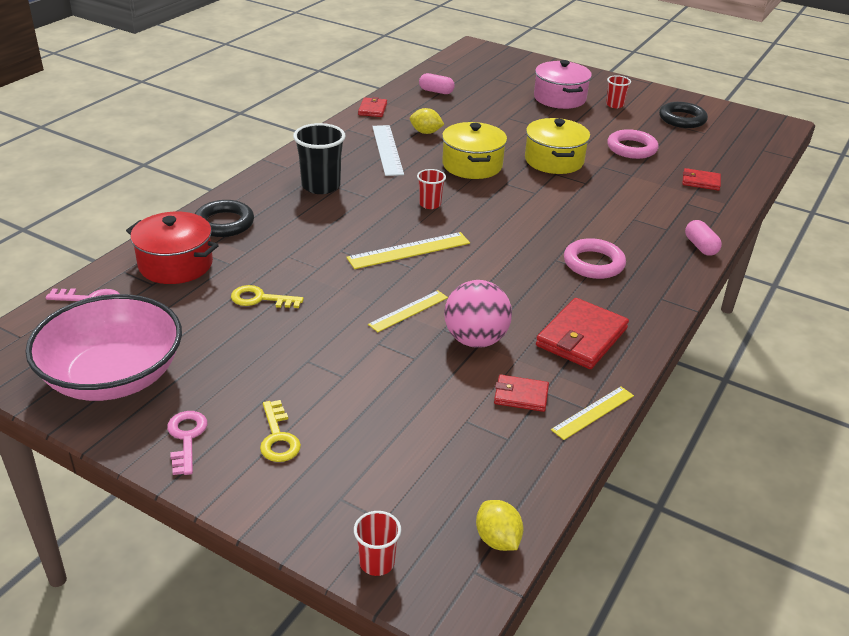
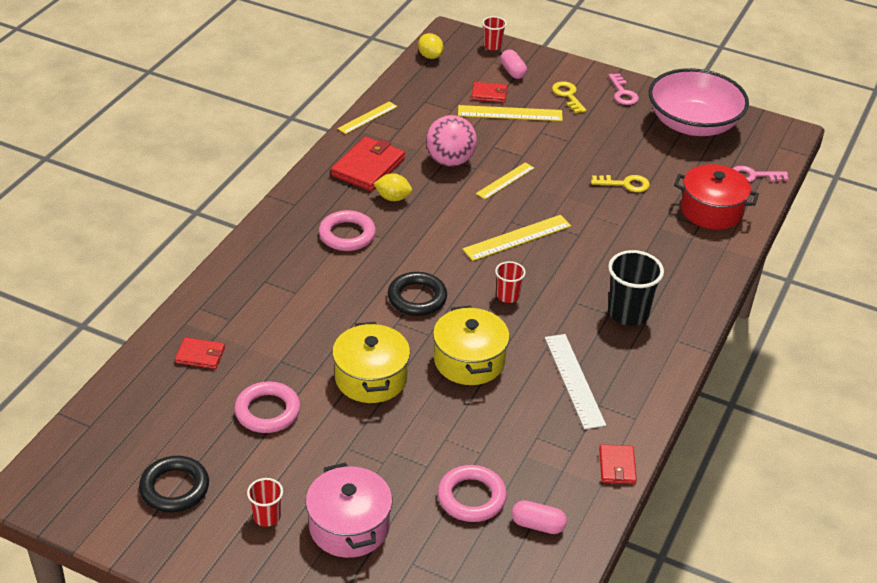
camera: 175 degrees right, 5 degrees up
(224, 223) = (698, 257): black ring -> black ring (417, 298)
(379, 409) = (510, 113): none -> yellow ruler
(426, 132) = (534, 420): yellow lemon -> yellow lemon (393, 198)
(478, 104) = (471, 497): none -> pink ring
(521, 396) = (416, 125): red wallet -> red wallet (489, 94)
(700, 246) = (238, 261): pink capsule -> pink capsule (513, 71)

